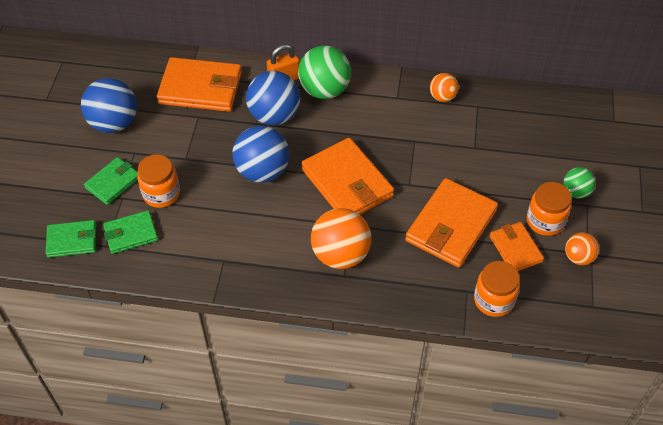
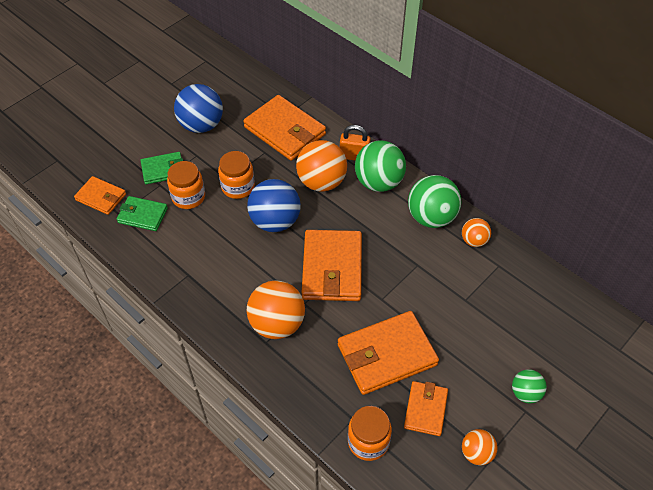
camera: 35 degrees right, 0 degrees up
(72, 240) = (101, 197): green wallet -> orange wallet
(274, 116) = (321, 182): blue ball -> orange ball
(393, 96) = (431, 217): none -> green ball
(545, 221) = (473, 402): orange jar -> orange jar (238, 187)

